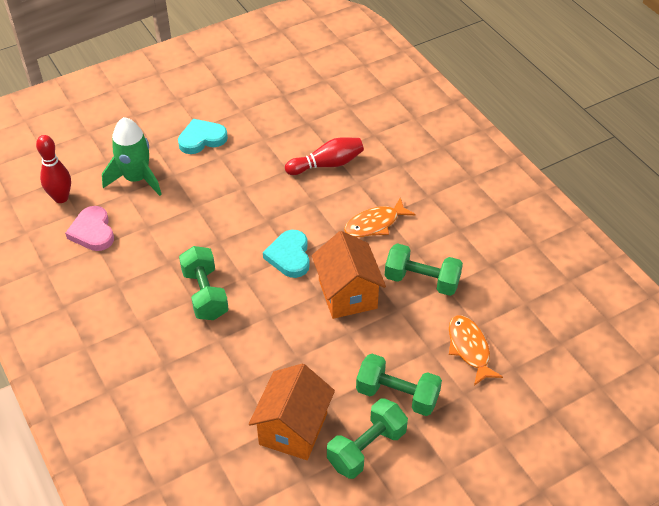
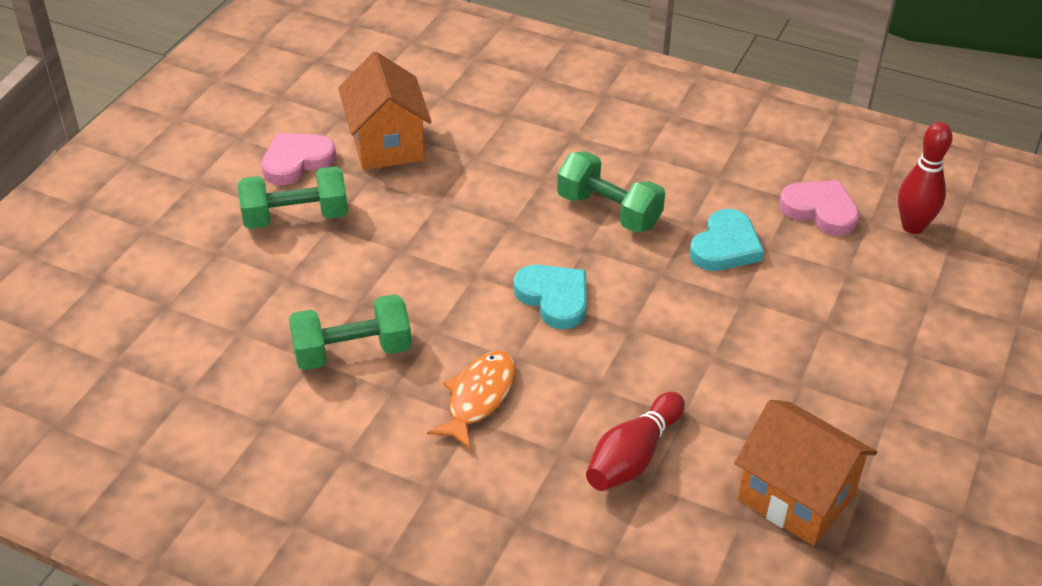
camera: 145 degrees right, 5 degrees down
(136, 179) = (861, 294): green rocket -> none
(202, 139) = (858, 397): turquoise heart -> turquoise heart (725, 246)
(347, 294) = (438, 290): orange house -> orange house (796, 497)
(366, 448) = (297, 161): green dumbbell -> pink heart
(469, 349) = (236, 300): orange fish -> none

